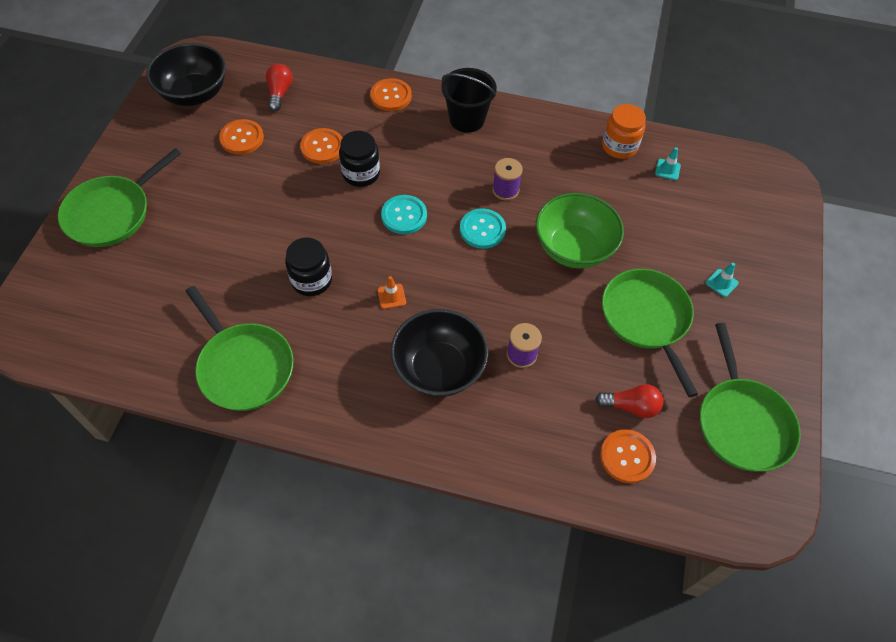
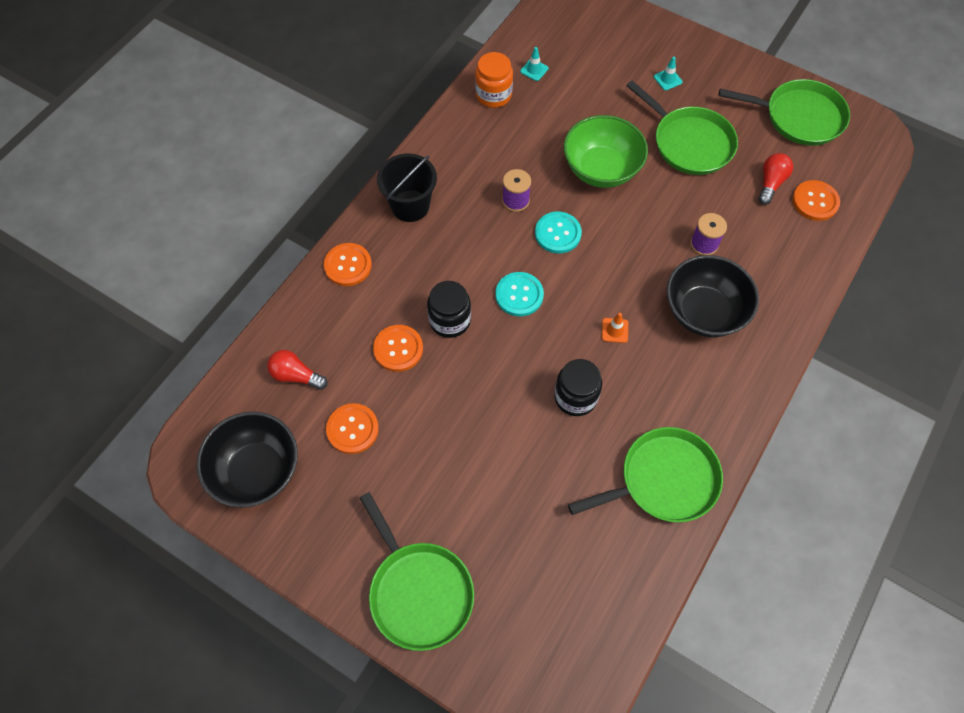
camera: 70 degrees left, 5 degrees up
(646, 318) = (689, 143): green pan -> green pan turned 135 degrees counterclockwise

